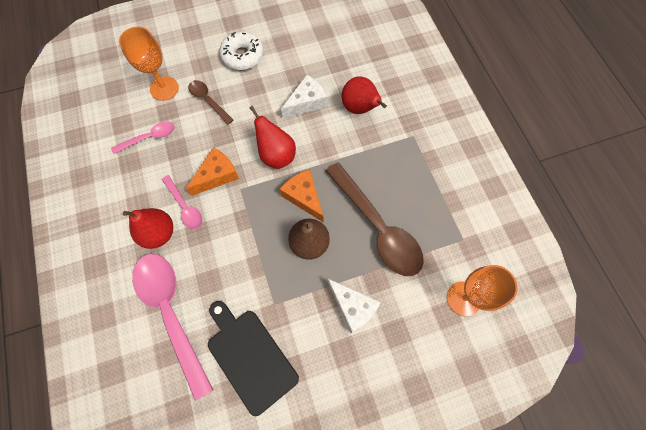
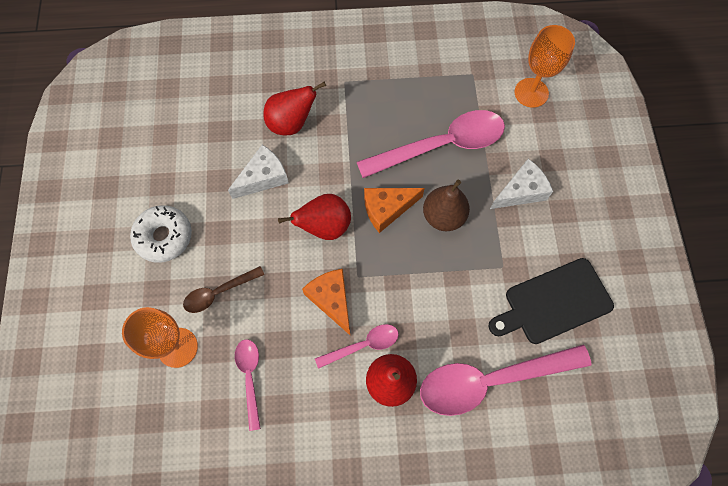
camera: 75 degrees left, 0 degrees up
(306, 102) = (263, 177): white cheese -> white cheese turned 75 degrees clockwise
(377, 227) = (441, 145): brown spoon -> pink spoon

